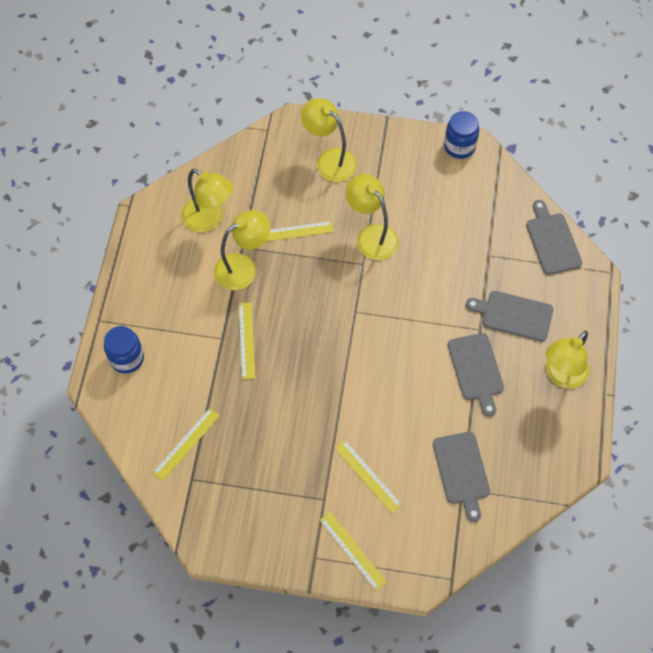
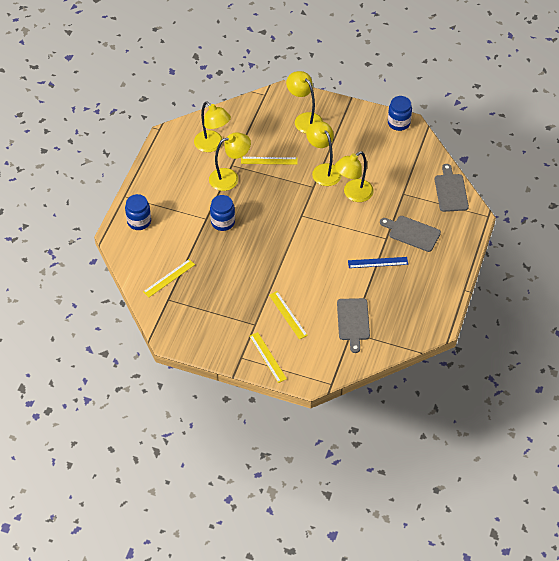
camera: 10 degrees right, 10 degrees down
(246, 340) = (223, 222): yellow ruler -> blue jar
(476, 370) = (378, 262): grey cutting board -> blue ruler
(561, 376) = (436, 274): yellow lamp -> yellow lamp (353, 194)

